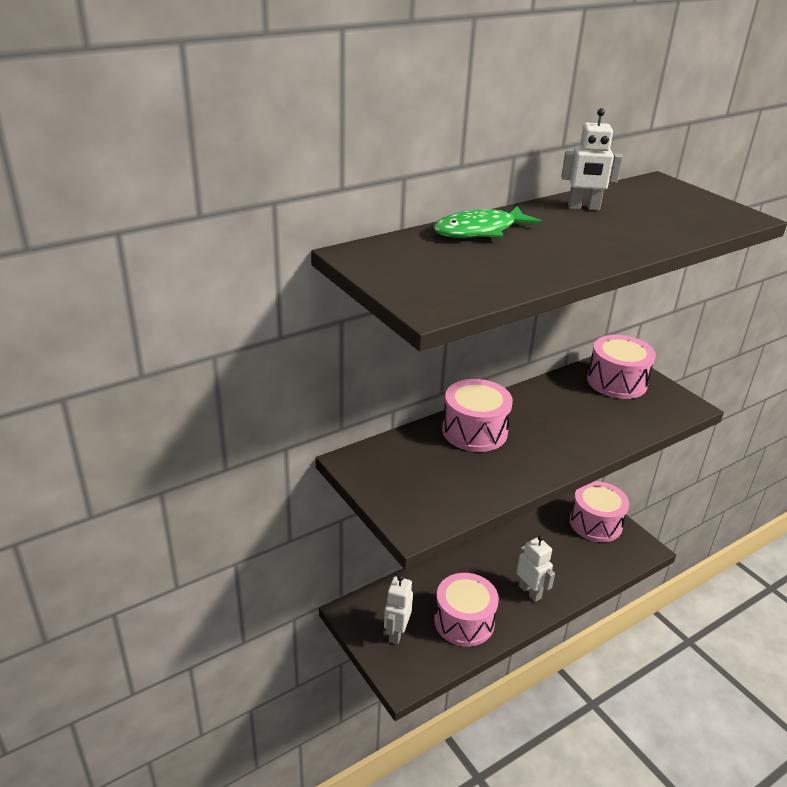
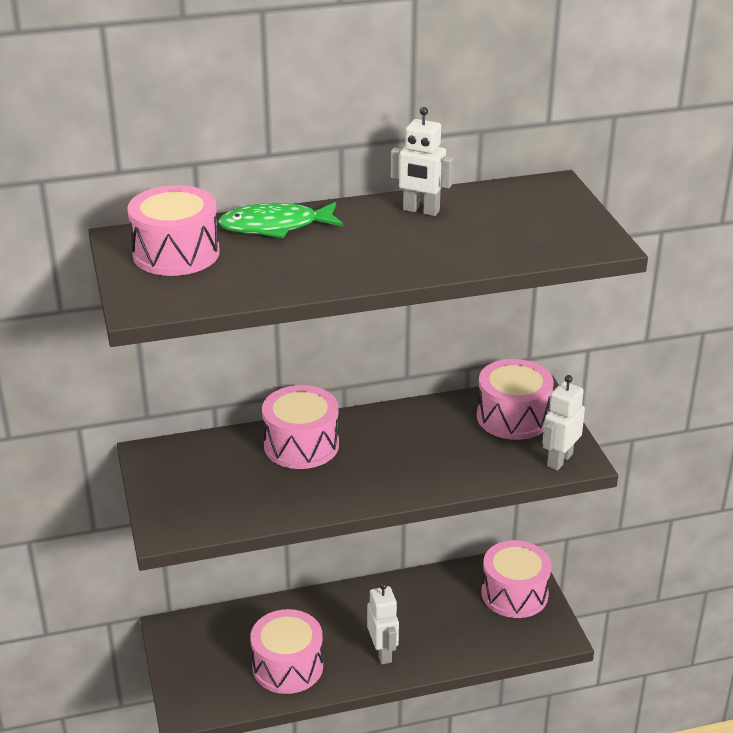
camera: 20 degrees right, 0 degrees up
(396, 633) = (206, 661): white robot -> white robot (559, 460)
(416, 261) = (176, 253): none -> pink drum

